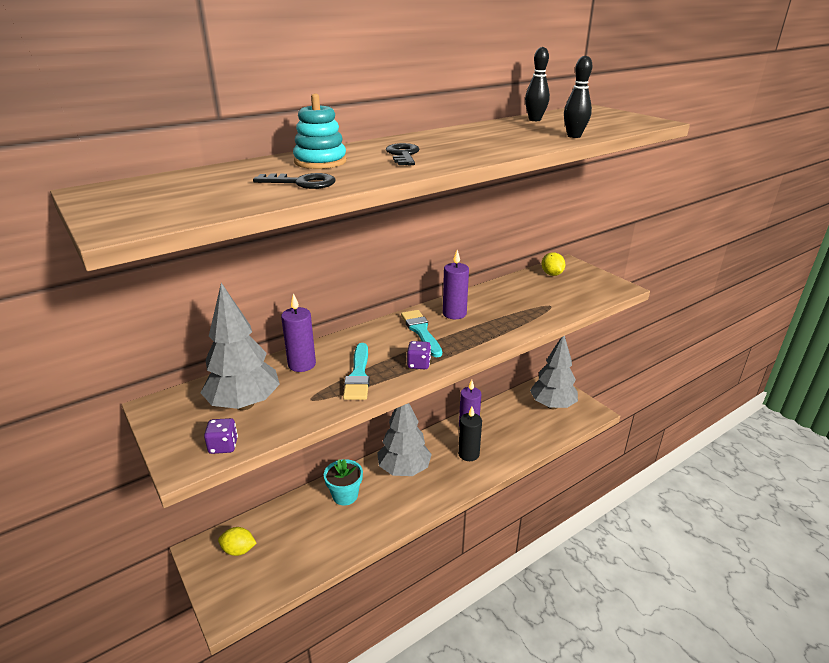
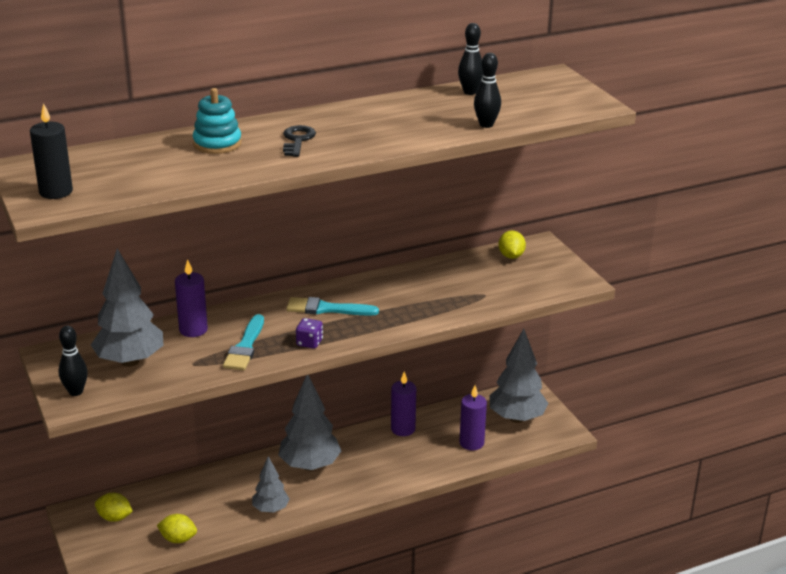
camera: 10 degrees right, 0 degrees up
(189, 446) = (76, 392): none -> black bowling pin
(223, 446) = (105, 395): purple dice -> none
(302, 183) = (191, 171): black key -> none
(304, 564) = (178, 539): none -> yellow lemon
(345, 495) = (236, 482): turquoise flower pot -> none
(382, 518) = (271, 509): none -> grey tree
(421, 331) = (327, 309): turquoise brush -> turquoise brush turned 75 degrees counterclockwise
(454, 313) = (372, 293): purple candle -> purple candle (471, 443)
(468, 454) = (390, 459): black candle -> black candle (56, 192)

